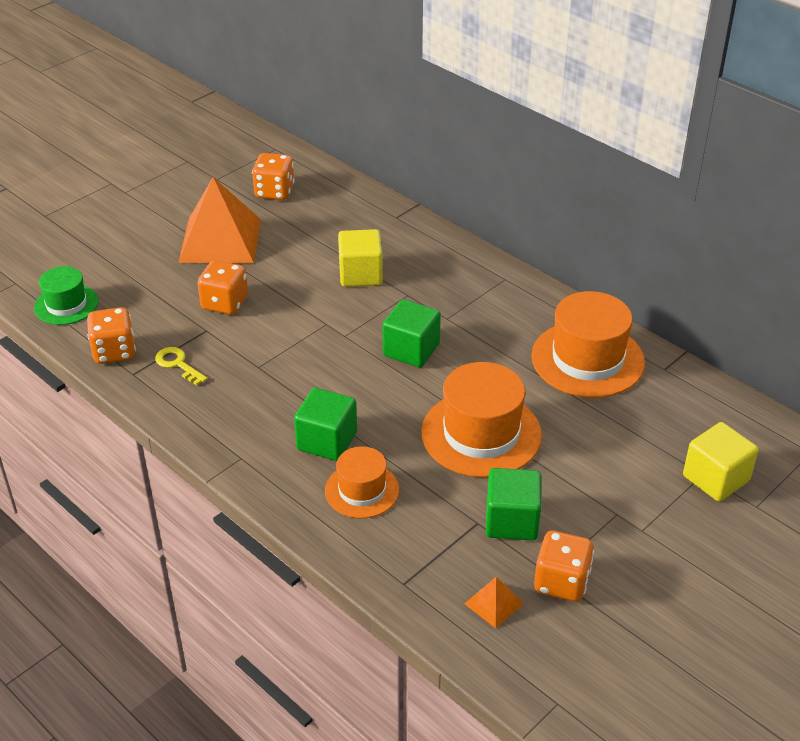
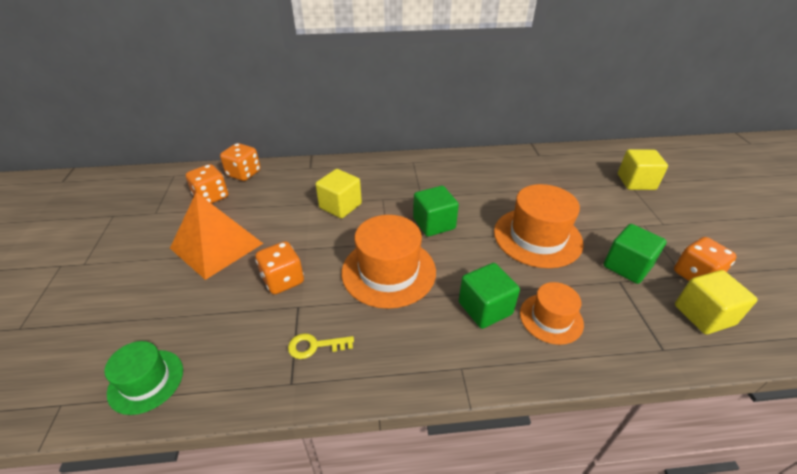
camera: 50 degrees left, 0 degrees up
(114, 351) = (249, 381): orange dice -> orange dice (244, 173)
(493, 603) = (703, 315): orange pyramid -> yellow cube
(587, 359) = (508, 171): orange hat -> orange hat (388, 271)

